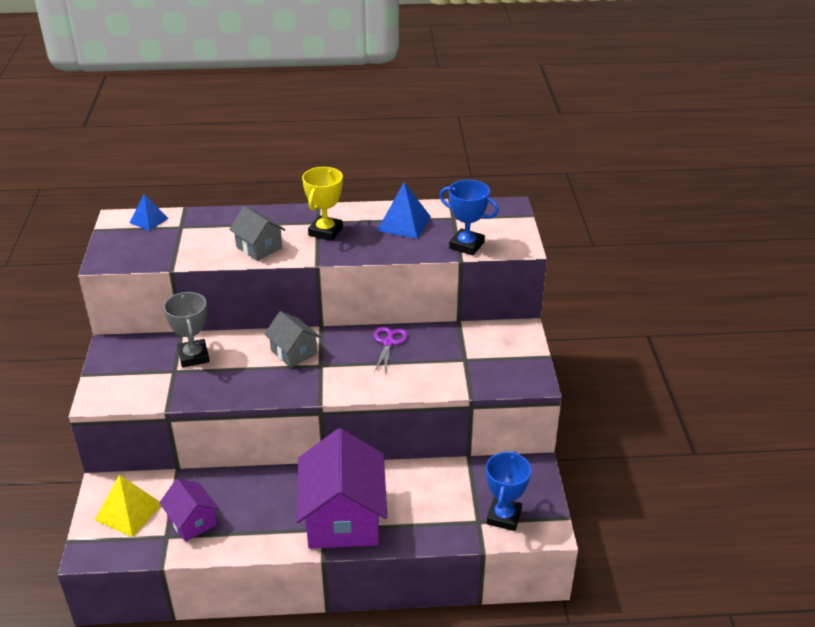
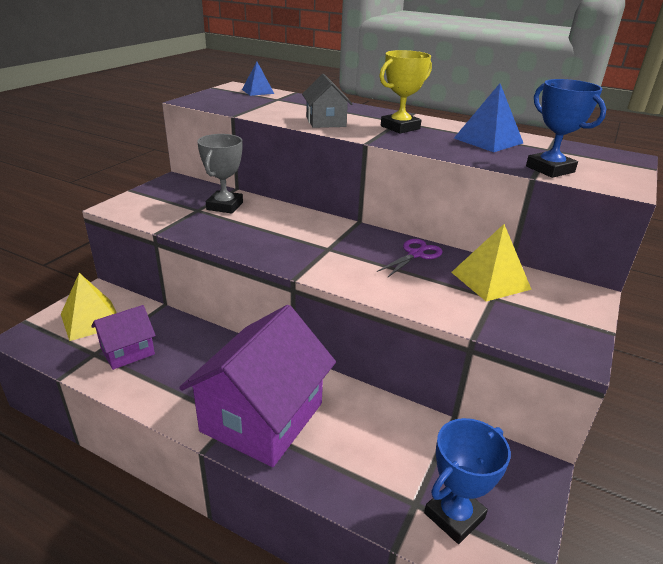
camera: 30 degrees right, 5 degrees down
(192, 521) = (127, 351): purple house -> purple house turned 60 degrees clockwise
(294, 352) = (313, 231): grey house -> none
(454, 345) = (490, 280): none -> yellow pyramid

